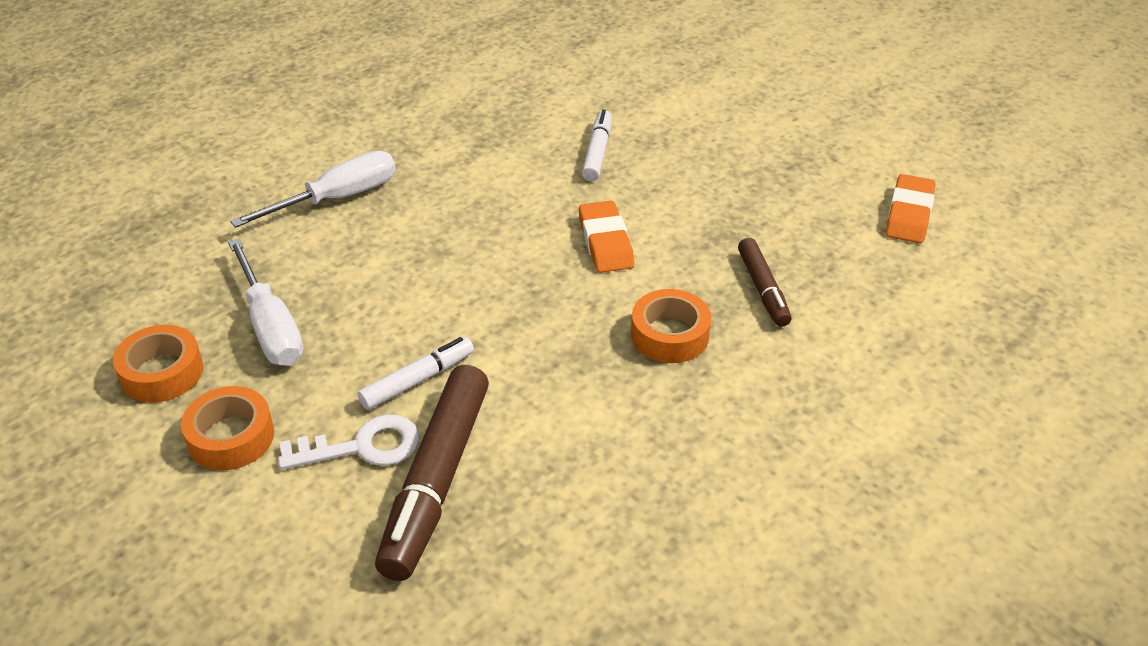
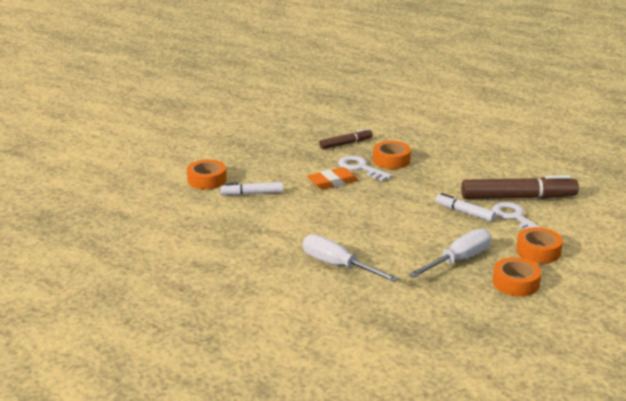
camera: 105 degrees left, 15 degrees down
(649, 286) = (360, 168): none -> white key
(661, 116) = (207, 180): none -> orange tape
(909, 214) = (271, 117): orange eraser -> none

